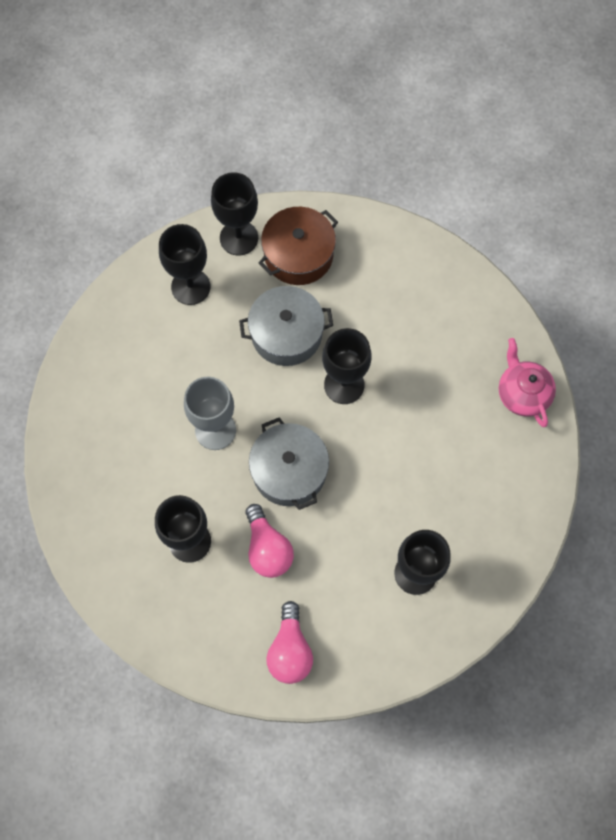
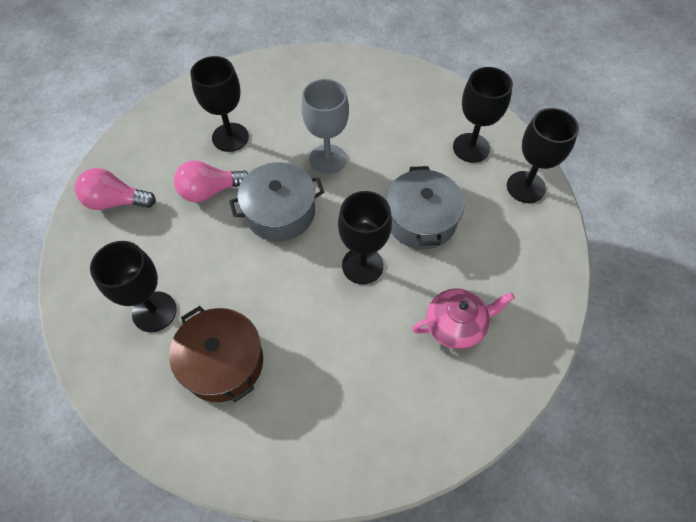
camera: 95 degrees right, 10 degrees down
(298, 255) = (510, 236): brown pot -> brown pot (223, 362)
(522, 394) = (335, 455): pink teapot -> pink teapot (455, 326)

